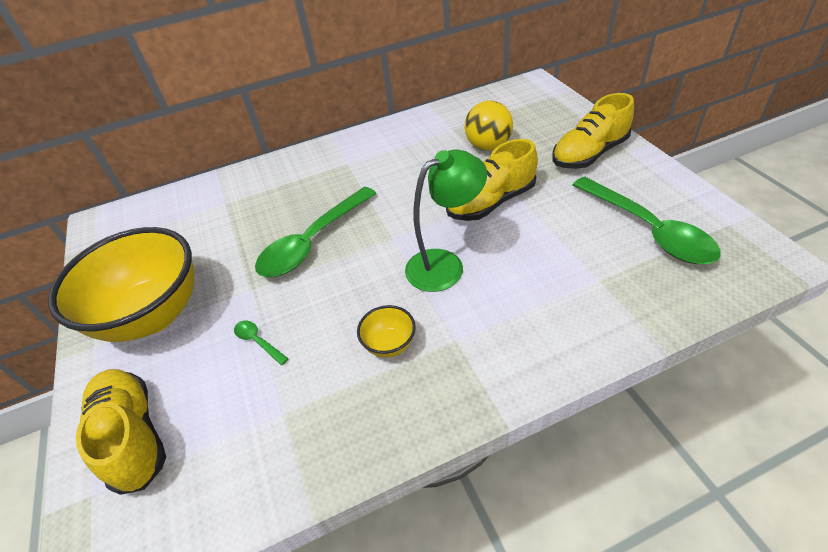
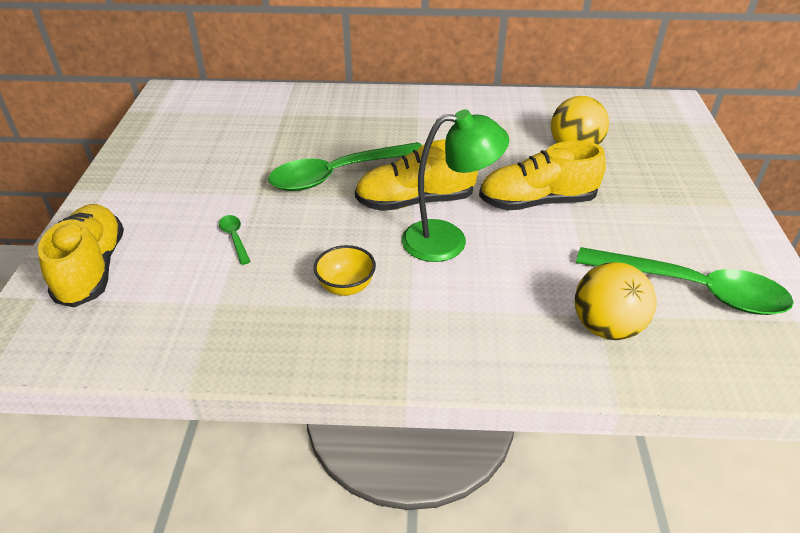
camera: 20 degrees right, 5 degrees down
(153, 315) = (165, 183): yellow bowl -> none
(589, 154) = (683, 193): yellow shoe -> yellow shoe (415, 201)
(612, 287) = (606, 327): none -> yellow ball
(648, 229) = (692, 289): green spoon -> green spoon turned 60 degrees counterclockwise

